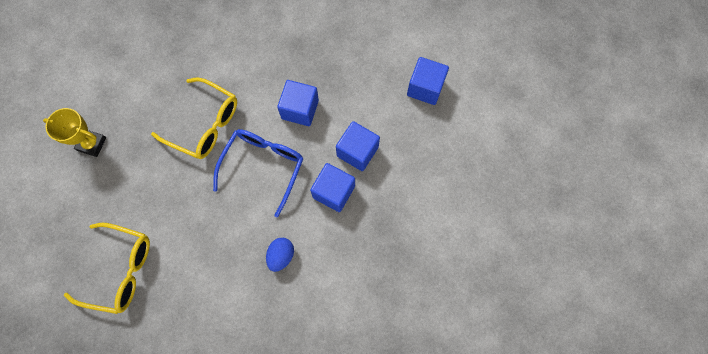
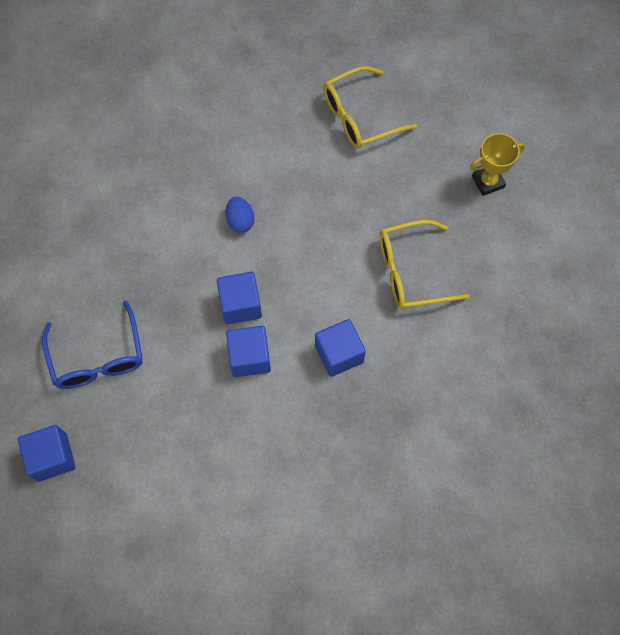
camera: 140 degrees right, 5 degrees down
(263, 166) = (323, 278): blue glasses -> blue glasses (98, 357)
(425, 88) = (235, 476): blue cube -> blue cube (52, 457)

